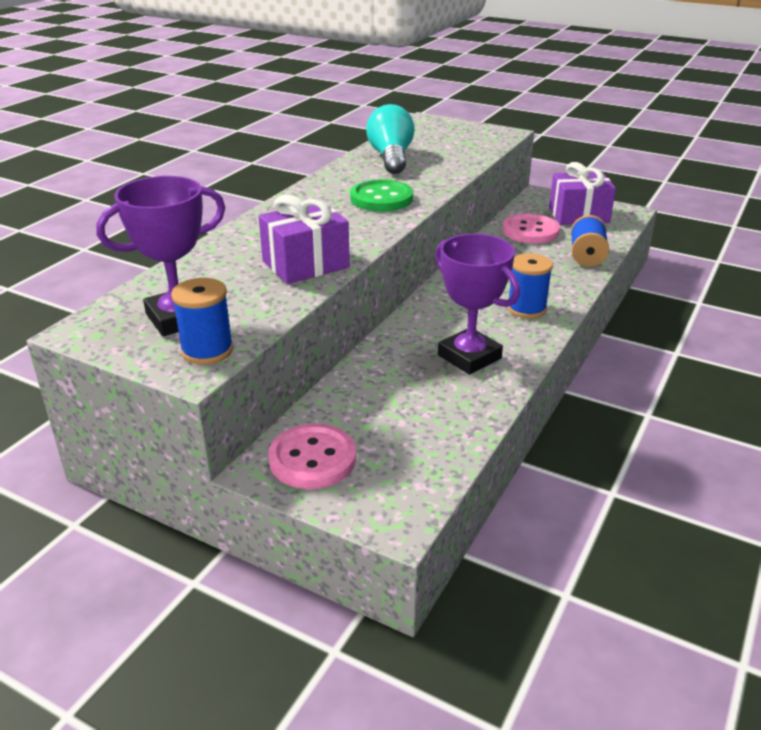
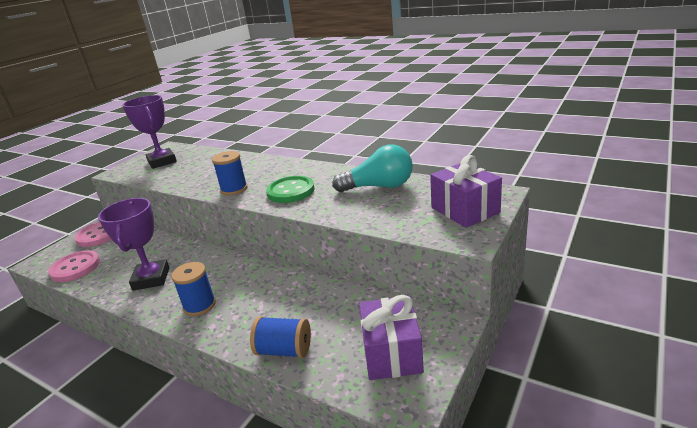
camera: 95 degrees right, 5 degrees down
(207, 350) = (128, 172): blue spool -> blue spool (234, 189)
(305, 264) = (199, 180): purple gift -> purple gift (465, 210)
(469, 357) = (151, 279): purple trophy -> purple trophy turned 60 degrees counterclockwise
(530, 231) = (348, 312): pink button -> pink button (75, 268)

